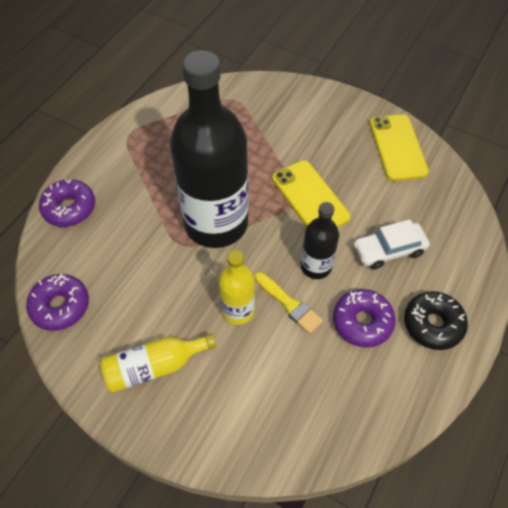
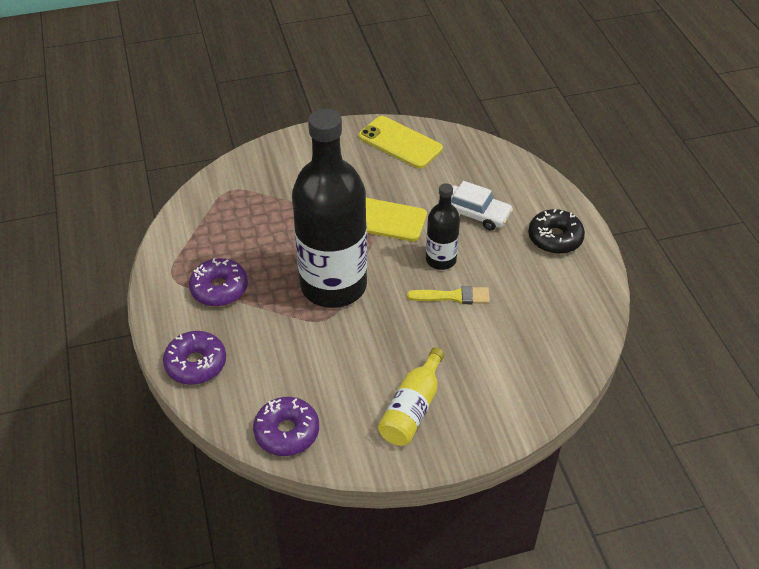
camera: 45 degrees left, 10 degrees down
(238, 310) = (424, 328): yellow bottle -> none
(362, 322) = (512, 270): purple donut -> purple donut (219, 289)
(389, 250) = (475, 214): white car -> white car turned 90 degrees counterclockwise

